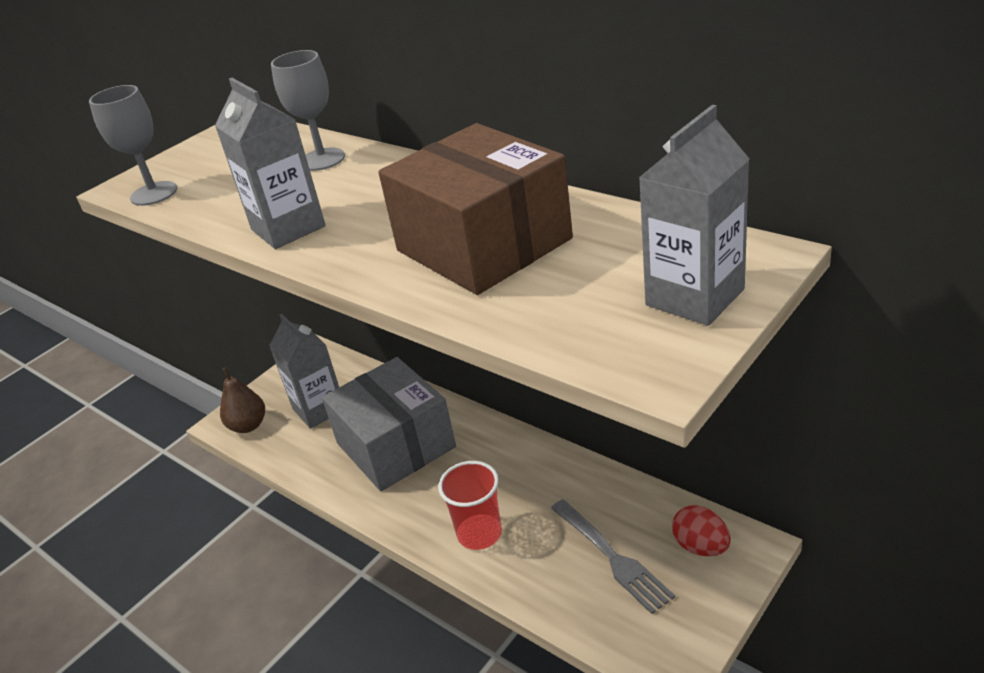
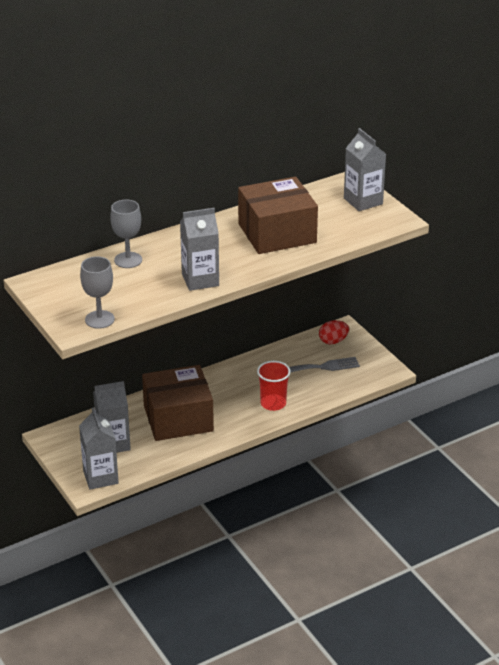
camera: 75 degrees left, 0 degrees up
(248, 425) = (100, 477): brown pear -> grey carton
(396, 445) = (178, 418): grey box -> brown box

